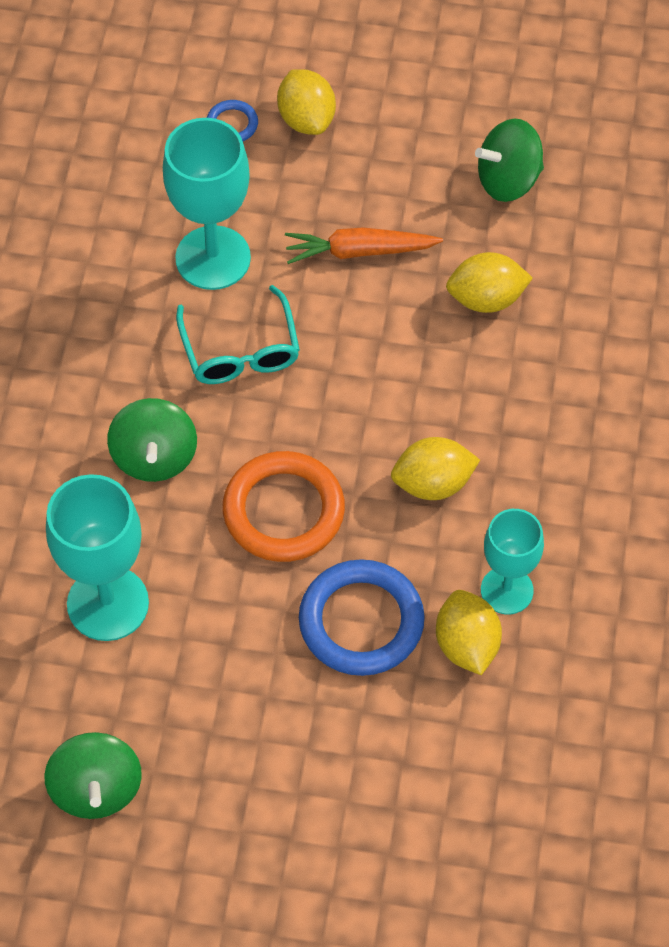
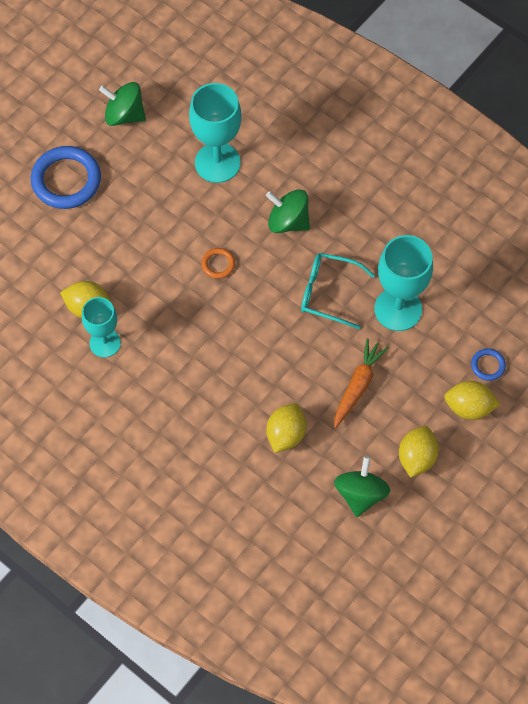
camera: 120 degrees right, 5 degrees up
(283, 511) = (218, 264): orange ring -> orange ring, size x0.47
(361, 621) = (133, 267): blue ring -> blue ring (66, 180)
(433, 483) = (188, 342): yellow lemon -> yellow lemon (416, 457)

